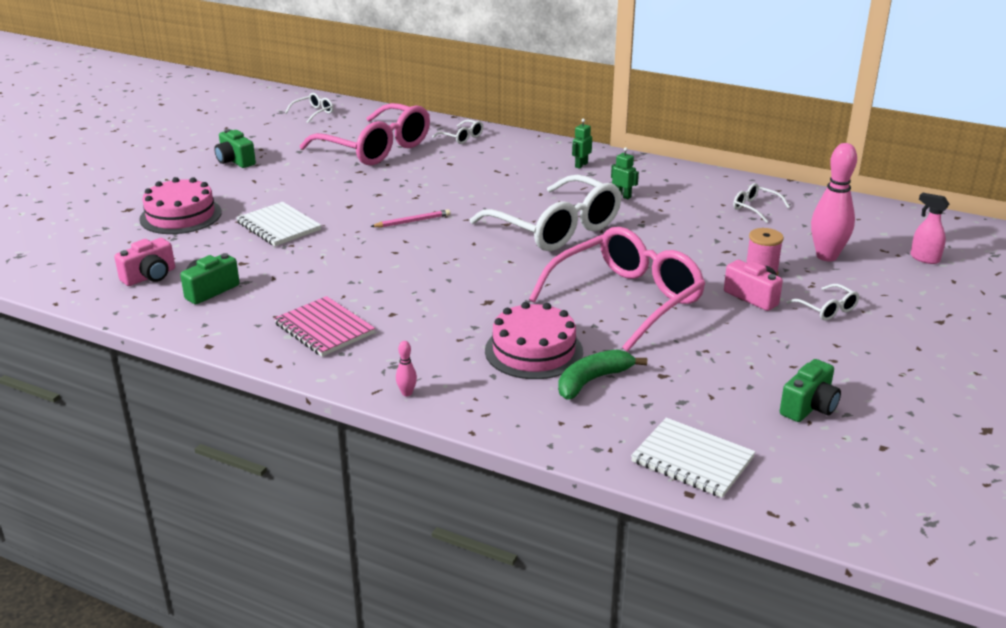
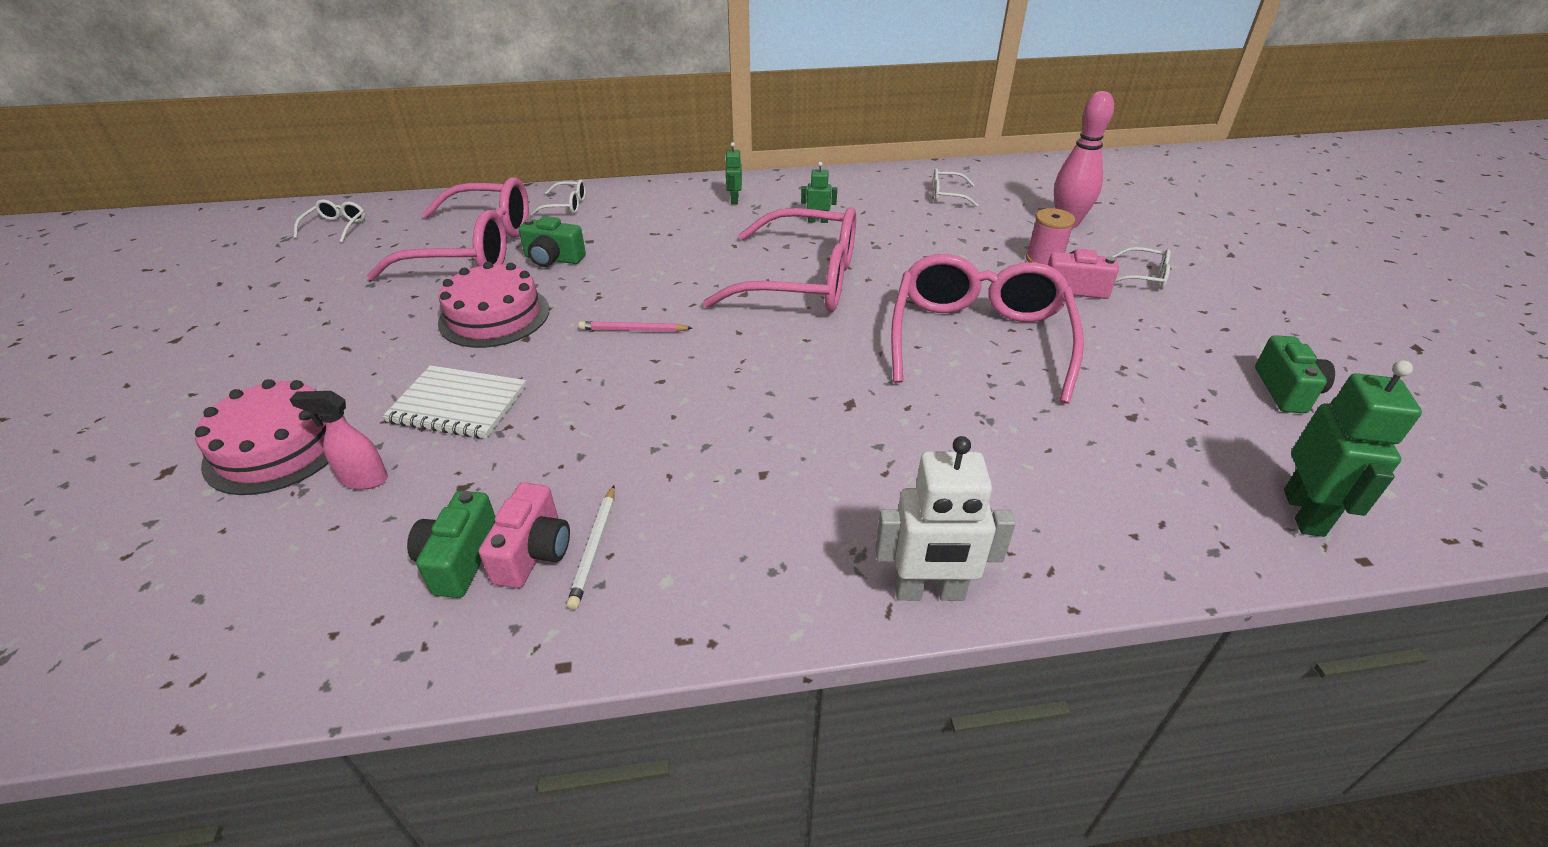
camera: 35 degrees left, 10 degrees up
(150, 276) = (326, 581): pink camera -> pink camera (533, 552)
(235, 161) = (285, 328): green camera -> green camera (553, 259)
(271, 310) = (594, 548): none -> white pencil
(324, 329) = (704, 542): pink notebook -> none
(407, 393) = (929, 592): pink bowling pin -> white robot
(412, 221) = (633, 330): pink pencil -> pink pencil turned 120 degrees counterclockwise
(533, 351) = (980, 448): pink cake -> pink cake (494, 316)
(556, 229) = (803, 281): white glasses -> pink glasses
(592, 381) = (1086, 458): green banana -> none
(692, 460) = (1304, 513): white notebook -> green robot
(924, 258) = (1133, 199): pink spray bottle -> pink spray bottle (363, 479)

